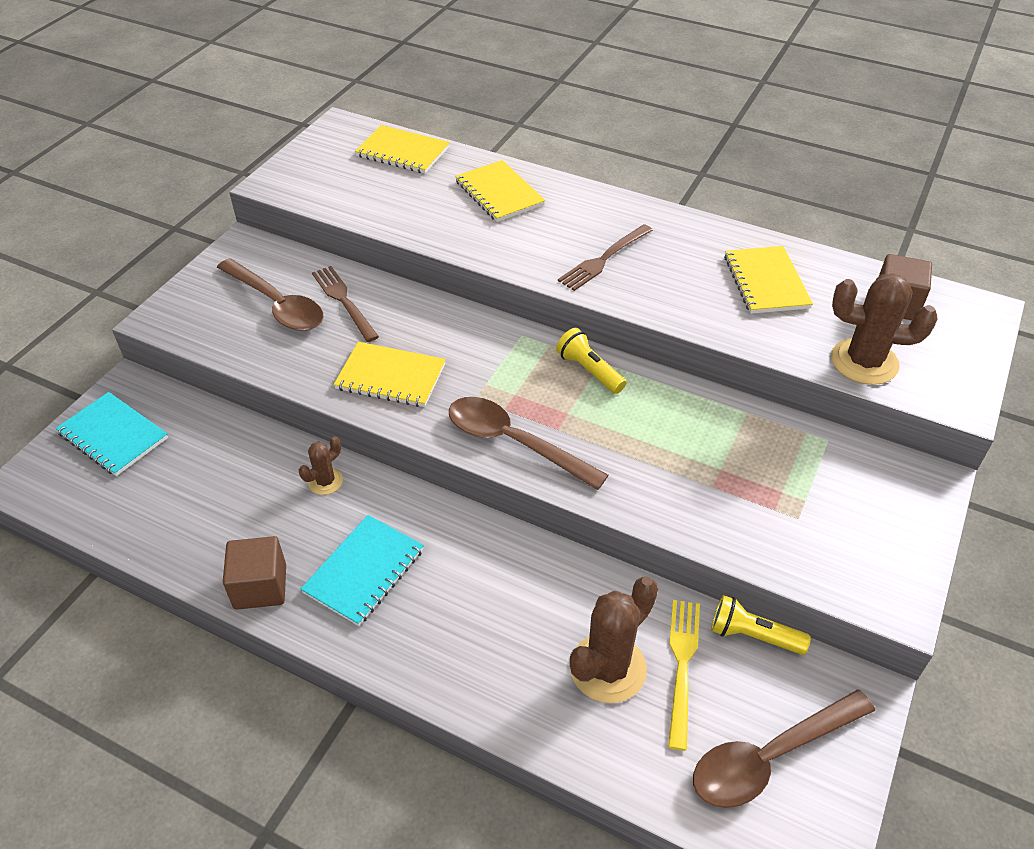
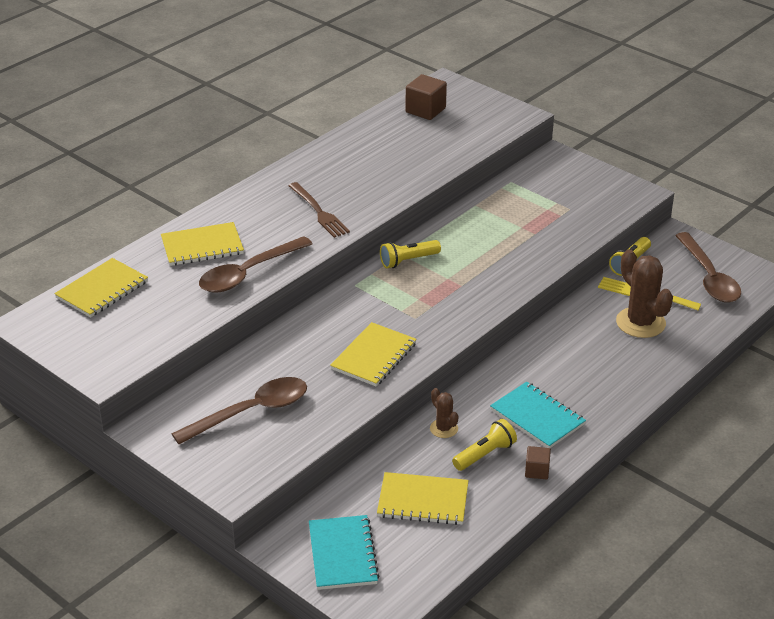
camera: 75 degrees left, 10 degrees down
(113, 435) = (342, 554): turquoise notebook -> turquoise notebook turned 60 degrees counterclockwise
(260, 586) = (537, 471): brown cube -> brown cube, size x0.59
(284, 528) = (485, 454): none -> yellow flashlight
(343, 301) = (265, 372): brown fork -> none
(514, 442) = (467, 307): brown spoon -> brown spoon (248, 273)
(766, 282) = (380, 151): yellow notebook -> yellow notebook (423, 501)
(864, 362) = (474, 136): brown cactus -> none

